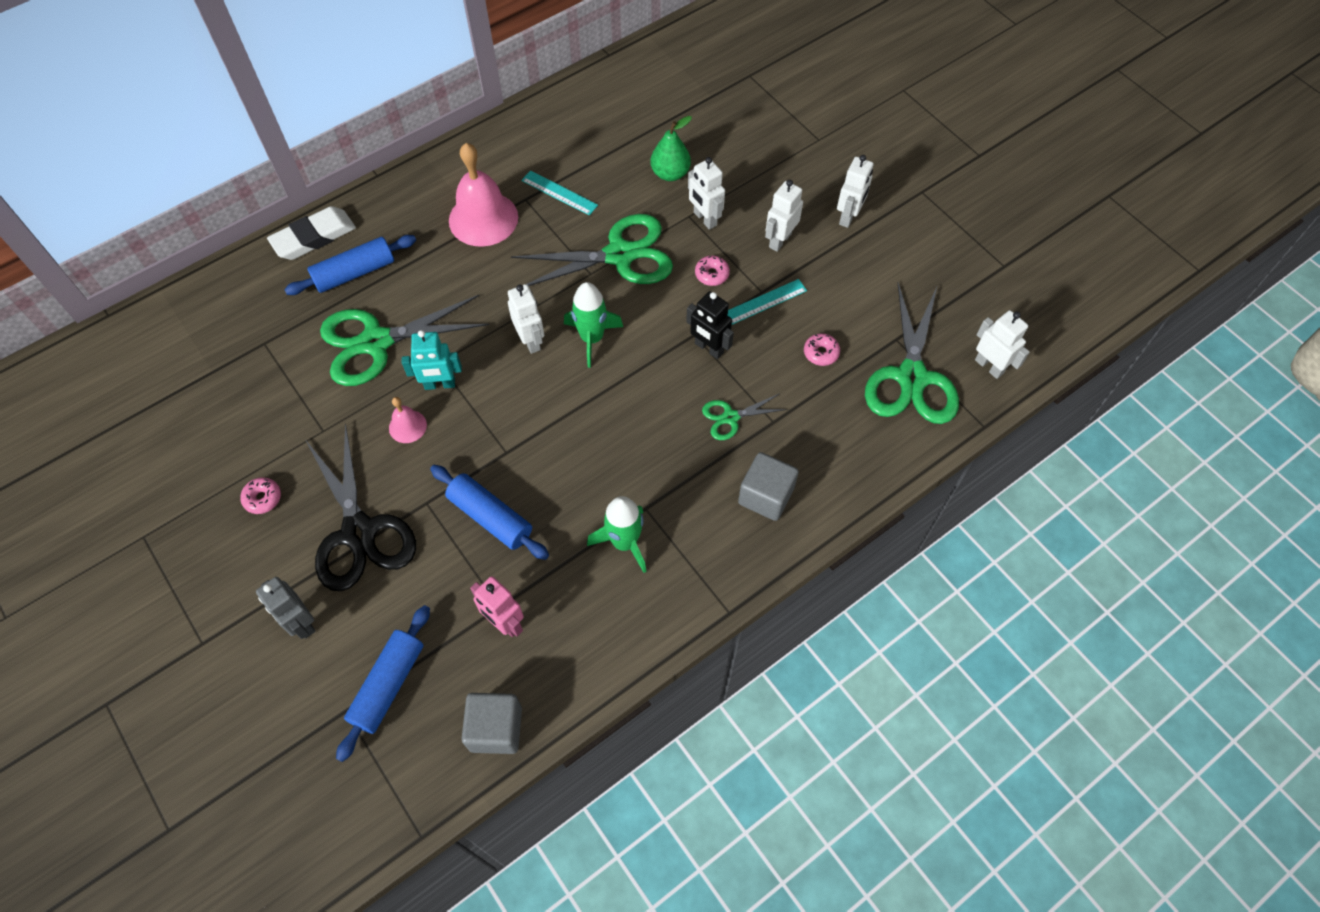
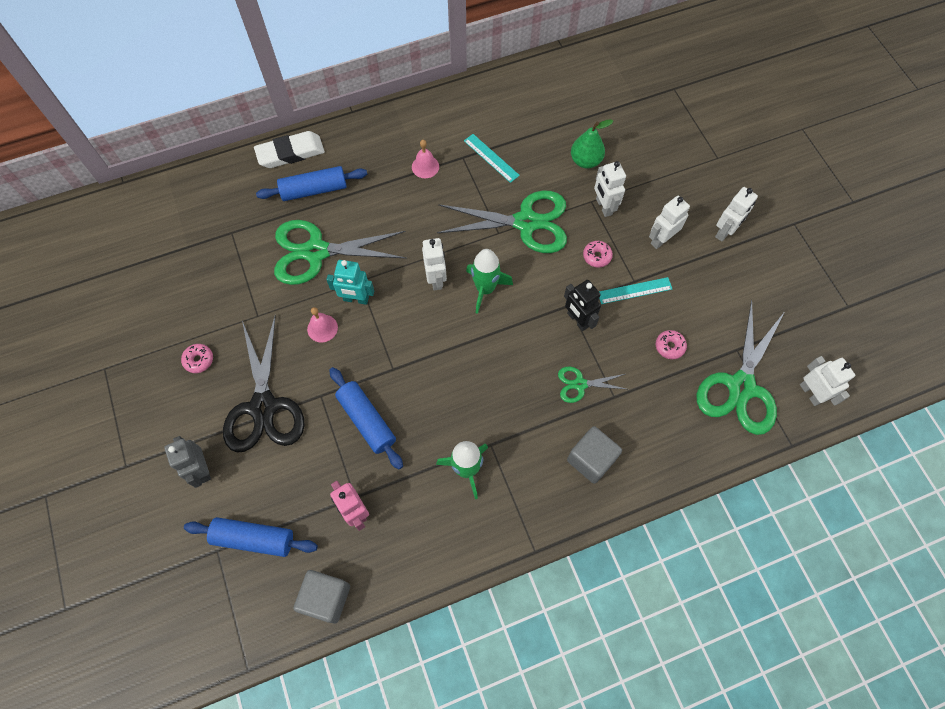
camera: 15 degrees right, 5 degrees up
(388, 685) = (254, 539): blue rolling pin -> blue rolling pin turned 60 degrees clockwise
(483, 218) = (425, 166): pink bell -> pink bell, size x0.49

